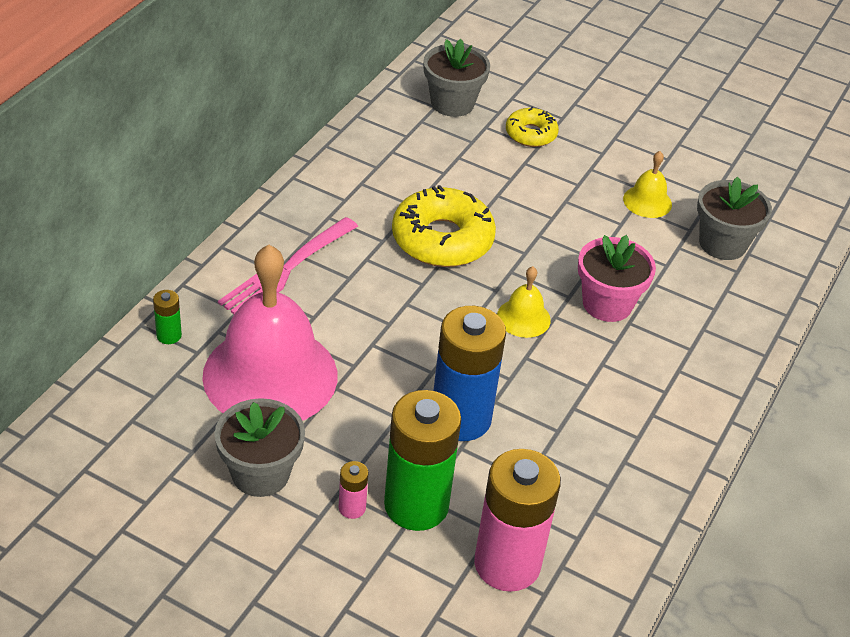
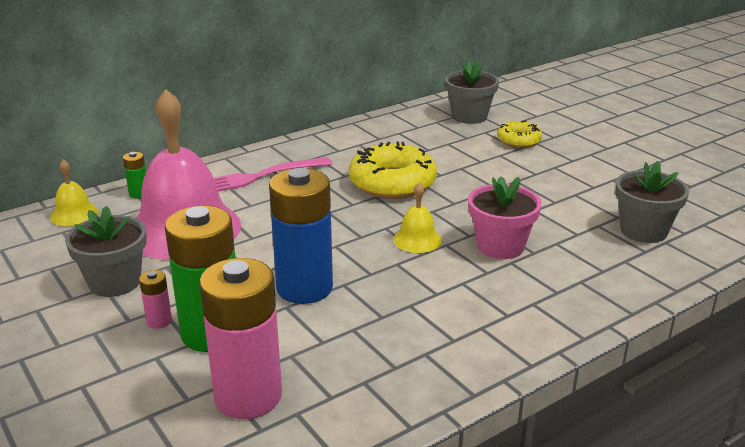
camera: 30 degrees right, 15 degrees down
(647, 201) = (590, 193): yellow bell -> yellow bell (74, 214)

